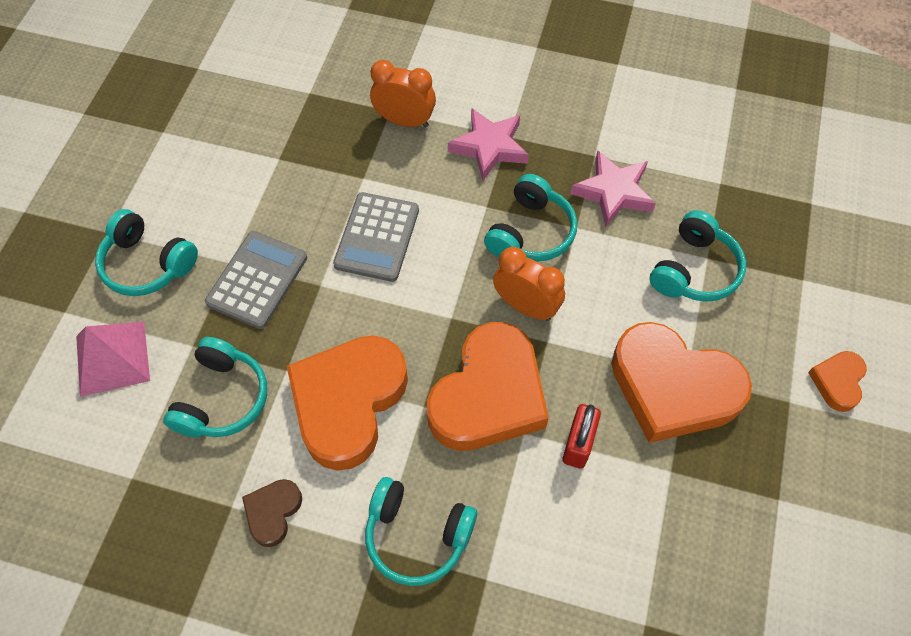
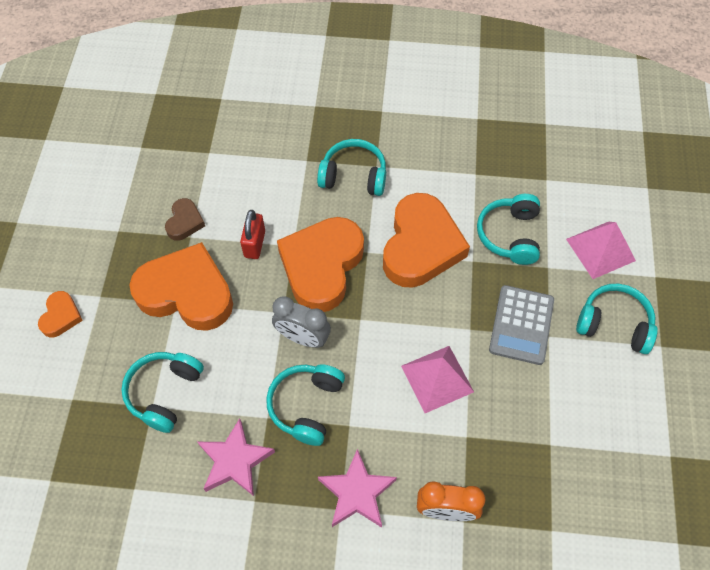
camera: 170 degrees right, 0 degrees up
(273, 512) = (448, 174): brown heart -> brown heart (185, 222)
(377, 237) = (437, 379): grey calculator -> pink pyramid
(526, 306) = (303, 338): orange clock -> grey clock

